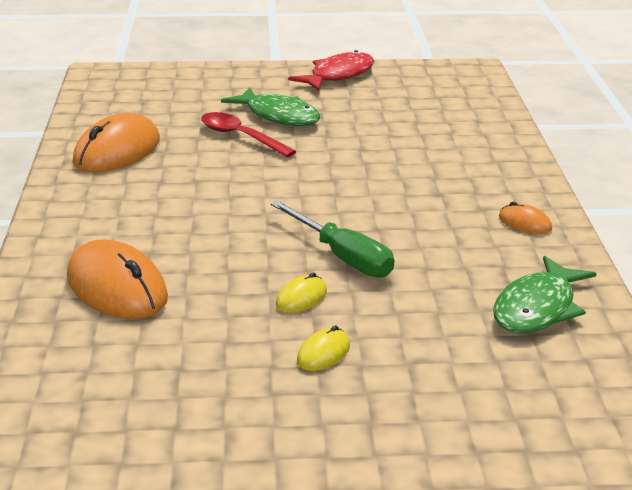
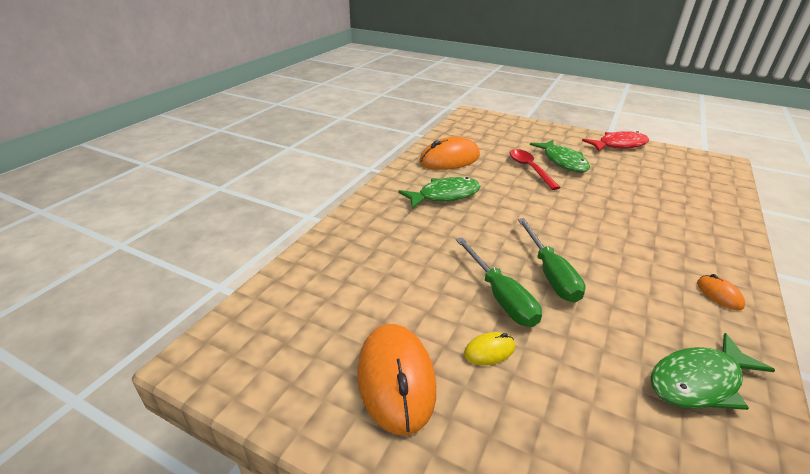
camera: 30 degrees right, 5 degrees up
(117, 288) = (386, 246): orange mouse -> orange mouse (396, 379)
(148, 203) = (444, 195): none -> green fish
(301, 298) = (500, 297): yellow mouse -> green screwdriver

